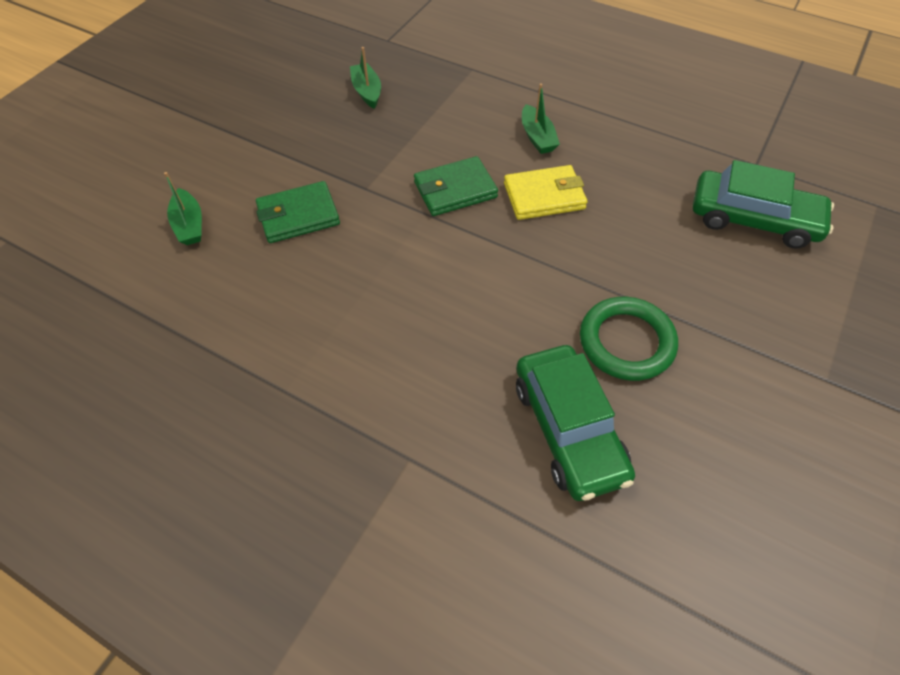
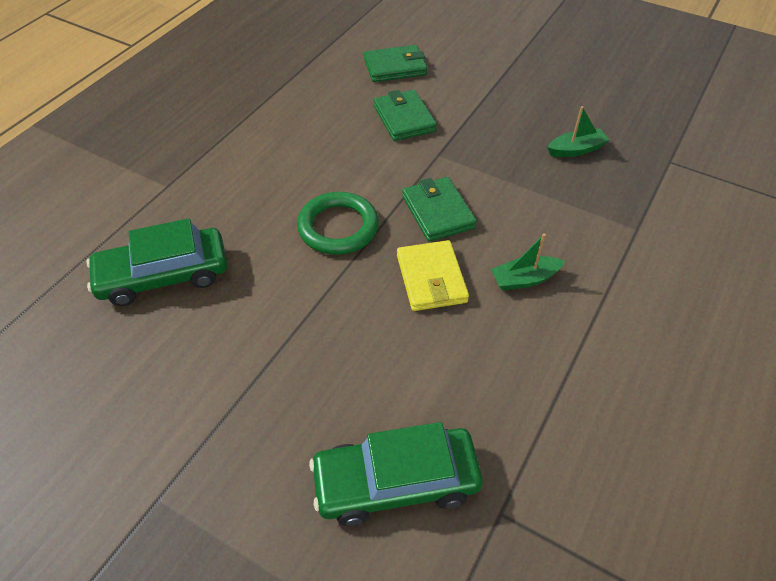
camera: 90 degrees right, 5 degrees down
(189, 225) = (395, 67): green boat -> green wallet
(626, 342) = (239, 325): green ring -> green ring (338, 227)
(753, 219) = (396, 482): green car -> green car turned 60 degrees clockwise

